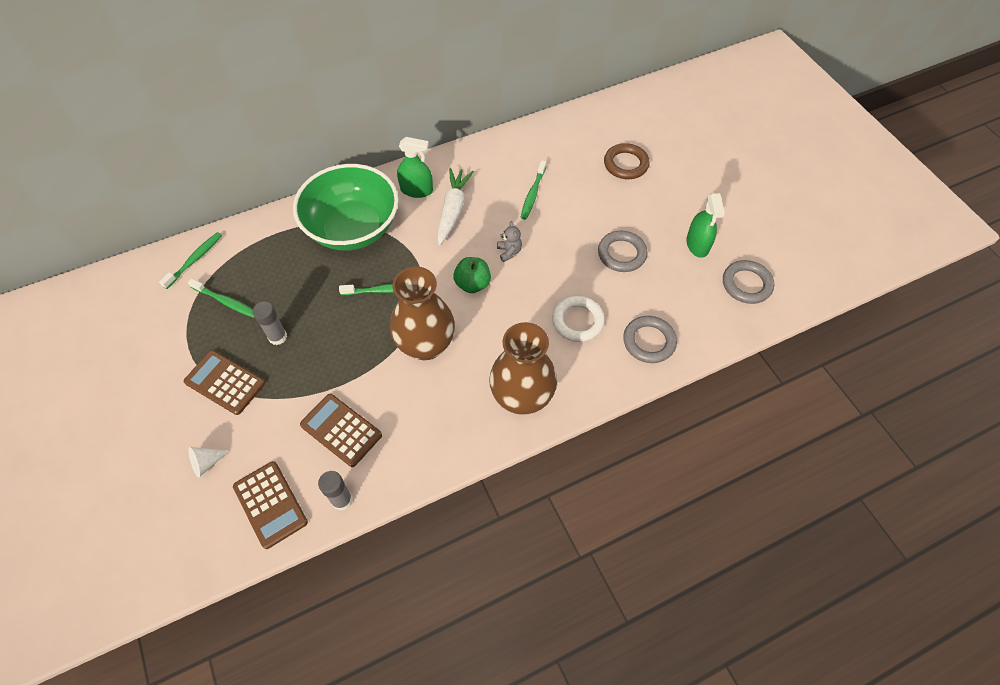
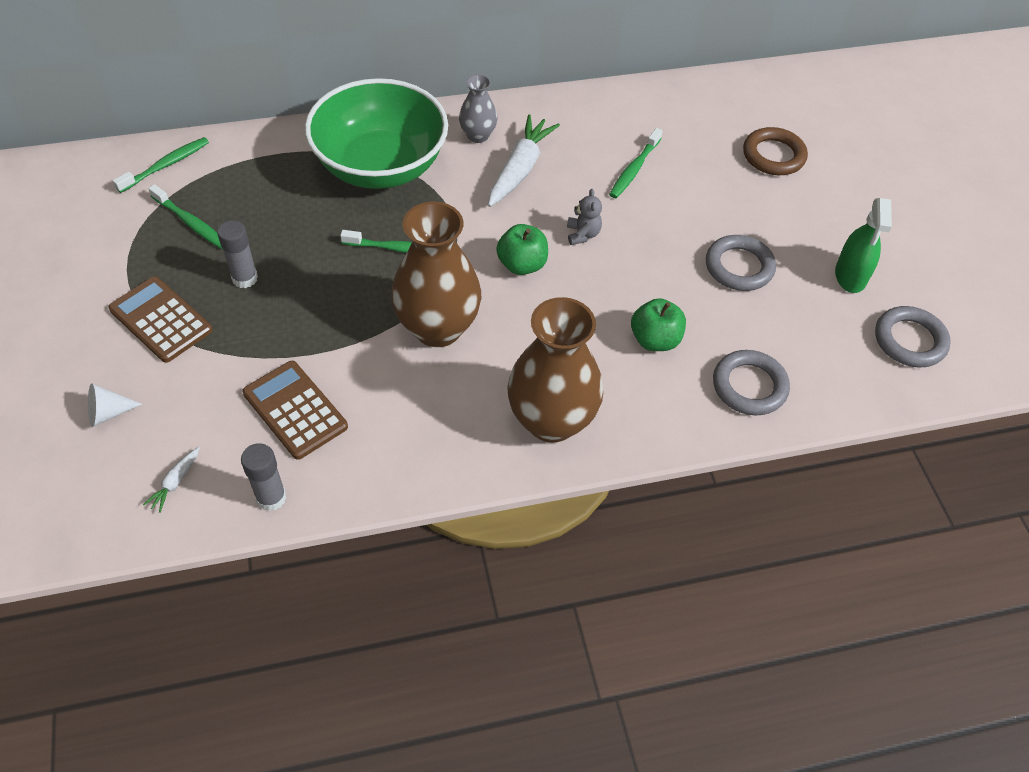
camera: 10 degrees right, 5 degrees down
(270, 504) = (175, 482): brown calculator -> white carrot
(416, 190) = (478, 136): green spray bottle -> grey vase
(577, 321) = (655, 340): white ring -> green apple

